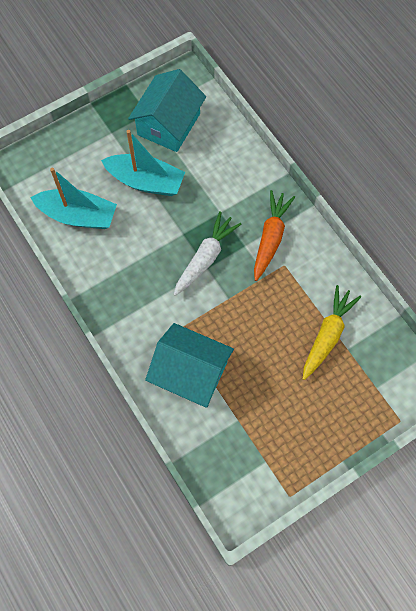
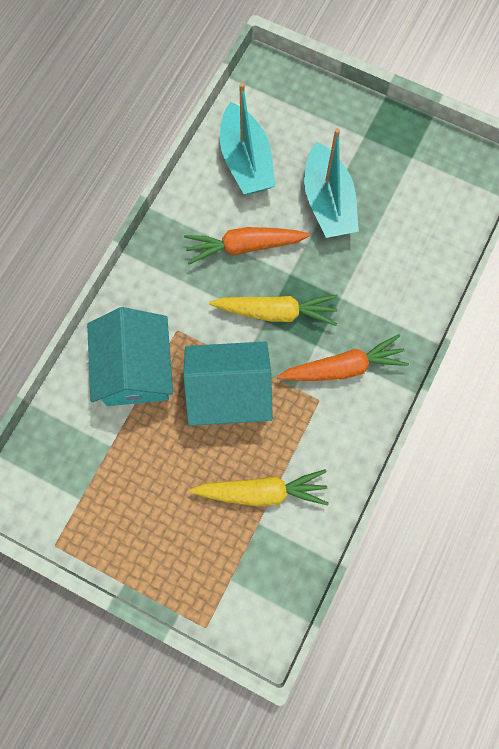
camera: 60 degrees right, 5 degrees up
(143, 252) = (244, 247): none -> orange carrot
(169, 124) = (413, 186): turquoise house -> turquoise house (229, 393)
(205, 258) = (276, 312): white carrot -> yellow carrot

